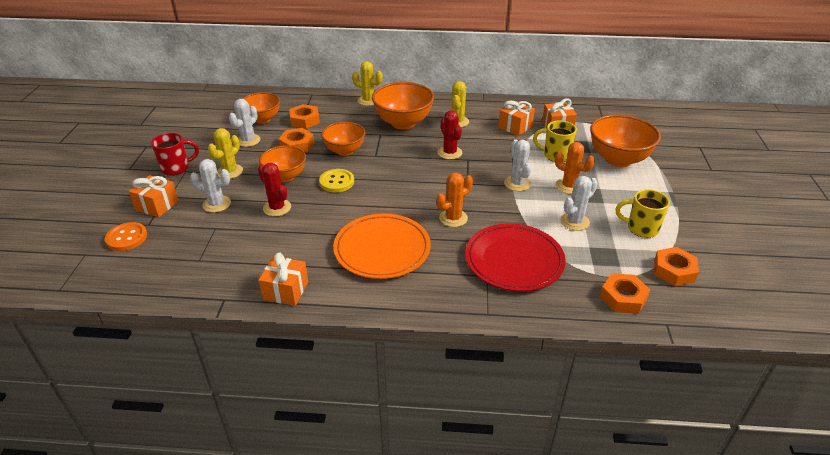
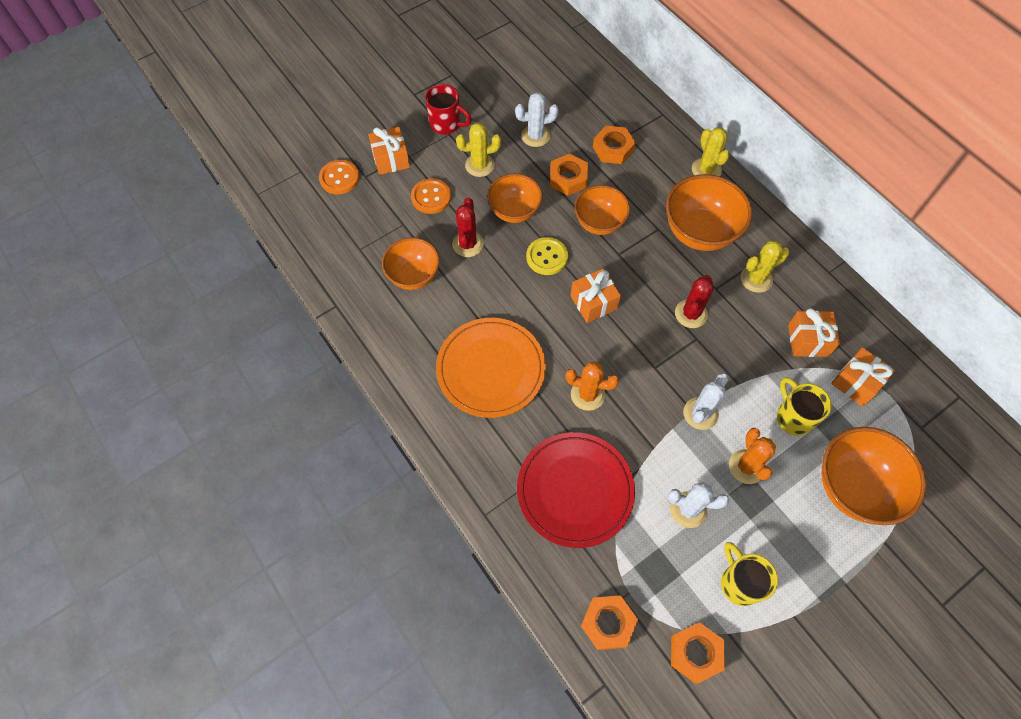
camera: 50 degrees right, 25 degrees up
(216, 204) = (431, 197): white cactus -> orange button
(262, 119) = (578, 115): orange bowl -> orange bowl (413, 276)
(285, 290) = (380, 339): orange gift -> orange gift (593, 302)

